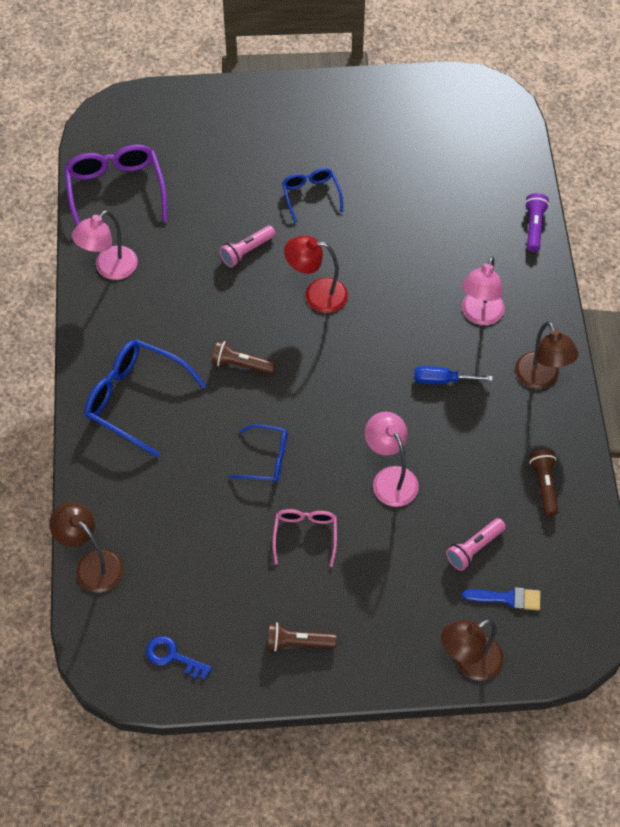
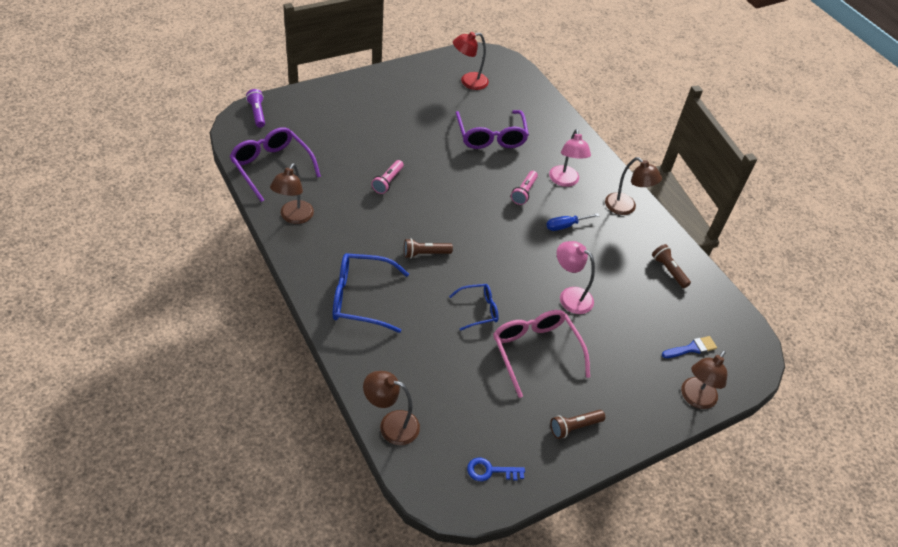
camera: 30 degrees left, 10 degrees down
(109, 269) = (294, 217): pink lamp -> brown lamp
(305, 536) = (536, 352): pink glasses -> pink glasses, size x1.72
(311, 196) = (412, 138): blue glasses -> none
(316, 294) = (451, 196): red lamp -> red lamp (468, 82)
(417, 220) = (491, 136): none -> purple glasses
(474, 548) = (651, 323): pink flashlight -> pink flashlight (524, 192)
(534, 227) = (565, 123): purple flashlight -> purple flashlight (257, 113)

